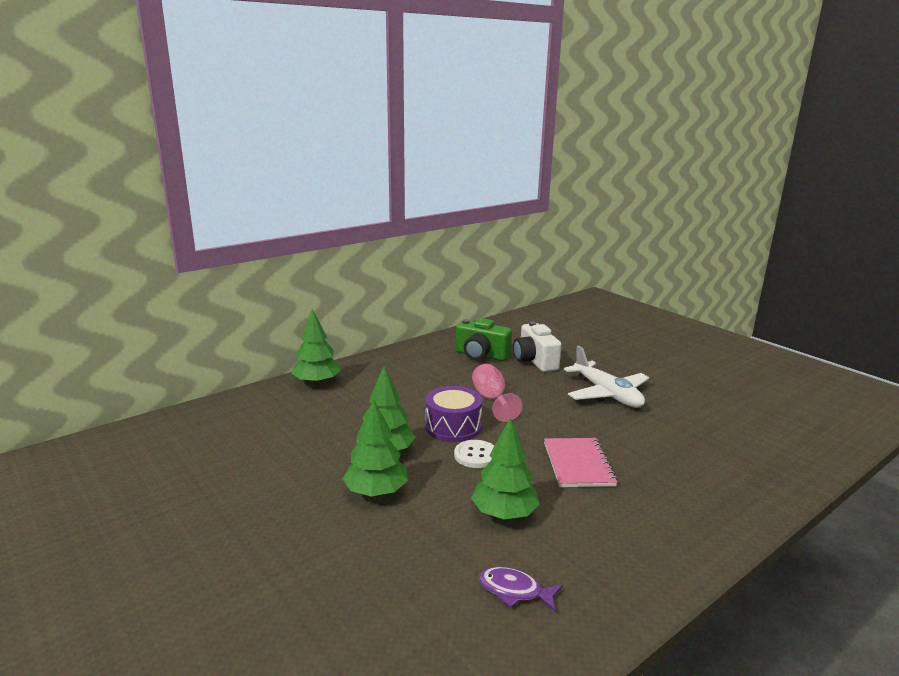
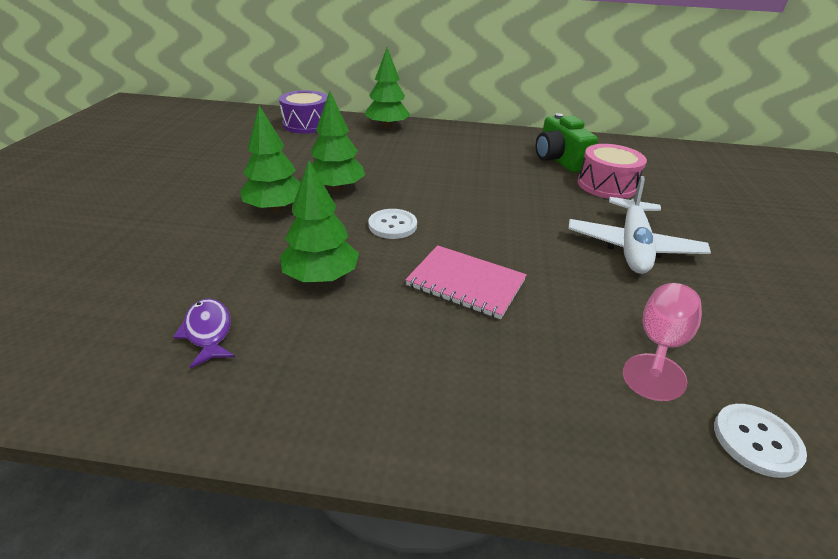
camera: 45 degrees right, 15 degrees up
(453, 427) = (419, 197): purple drum -> purple drum (306, 124)
(491, 400) = (495, 195): pink goblet -> pink goblet (659, 346)
(534, 361) = (606, 185): white camera -> pink drum
(578, 464) = (466, 283): pink notebook -> pink notebook turned 75 degrees clockwise
(776, 458) = (756, 441): none -> white button

